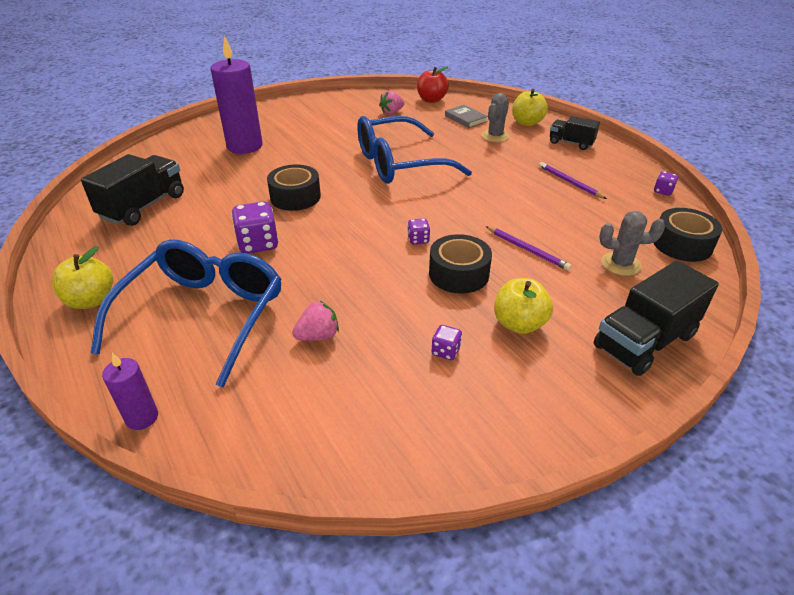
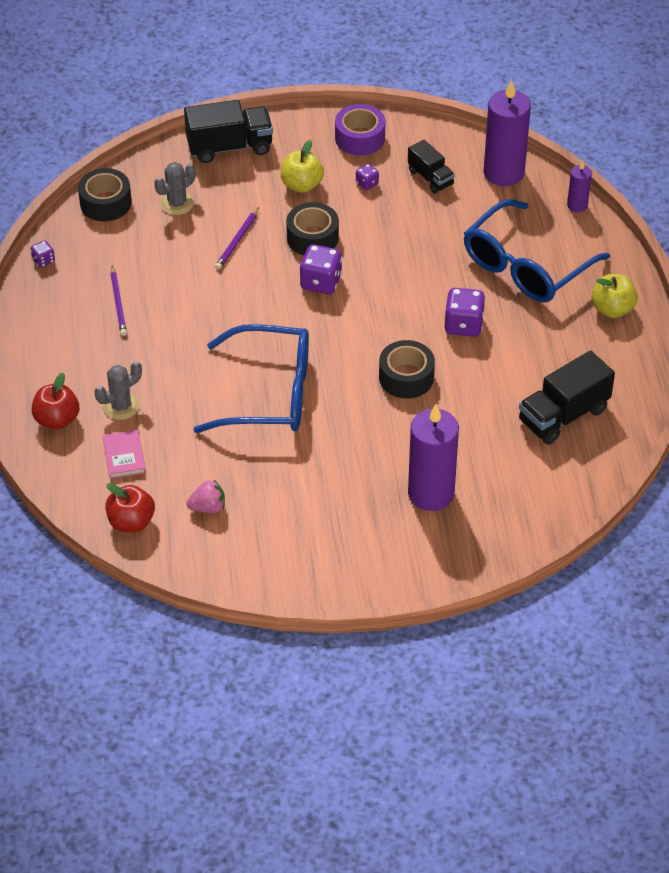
camera: 155 degrees left, 10 degrees up
(267, 434) = (503, 172): none -> purple candle
(318, 336) = (448, 222): pink strawberry -> none
(418, 240) = (321, 282): purple dice -> purple dice, size x1.91
(465, 119) = (124, 456): grey book -> pink book
(504, 415) = (360, 138): none -> purple tape
(527, 123) = (57, 420): yellow apple -> red apple
(527, 250) = (237, 241): purple pencil -> purple pencil turned 135 degrees counterclockwise
(571, 143) = (48, 362): black truck -> black truck (430, 178)
(621, 264) = (177, 203): grey cactus -> grey cactus turned 75 degrees counterclockwise

